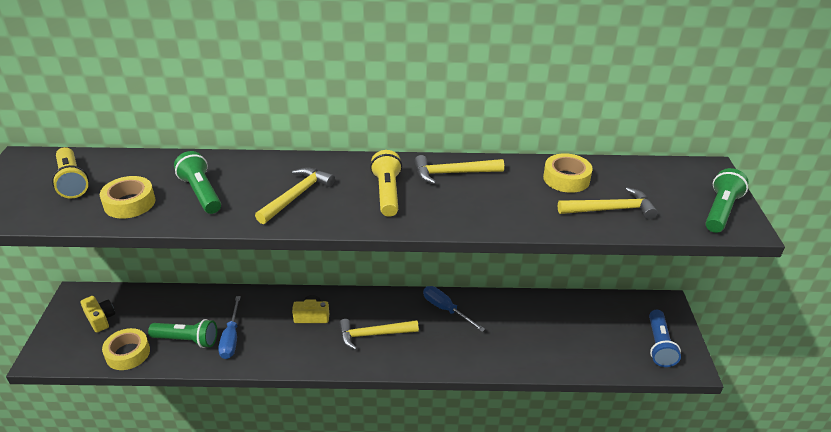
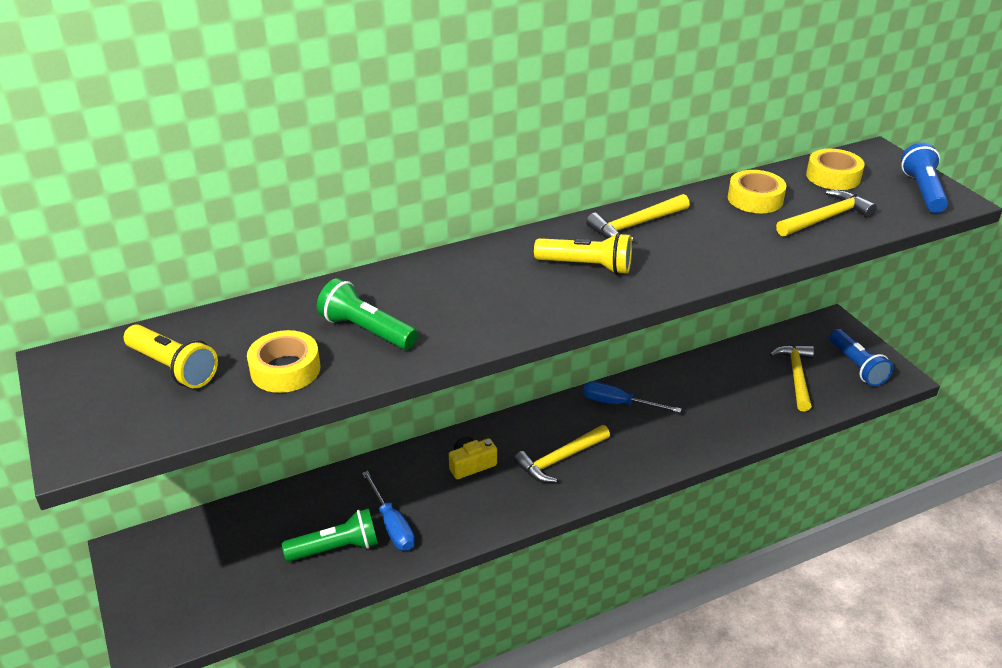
camera: 25 degrees left, 0 degrees up
(100, 319) = (191, 566): yellow camera -> none
(128, 353) = (269, 593): yellow tape -> yellow tape (833, 176)
(296, 196) = (487, 299): yellow hammer -> yellow hammer (796, 376)
(387, 193) = (587, 266): yellow flashlight -> yellow flashlight turned 135 degrees clockwise
(720, 211) = (922, 191): green flashlight -> blue flashlight

